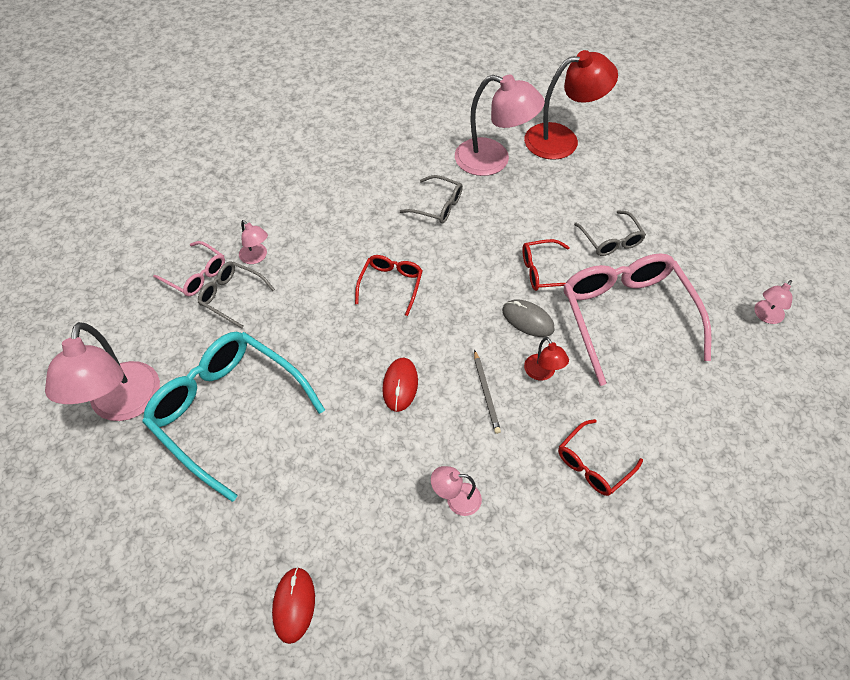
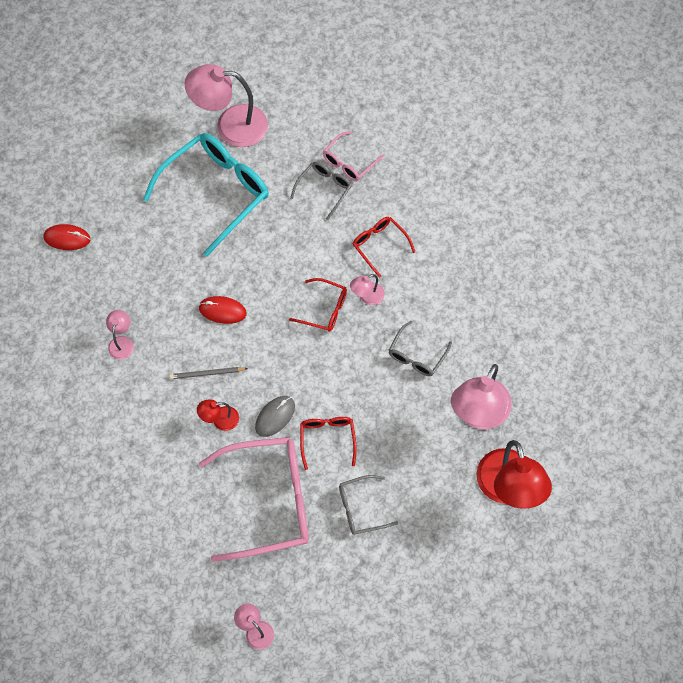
camera: 95 degrees right, 10 degrees up
(256, 257) = (365, 205): pink lamp -> pink lamp (367, 297)
(593, 464) = (133, 443): red glasses -> red glasses (379, 245)

